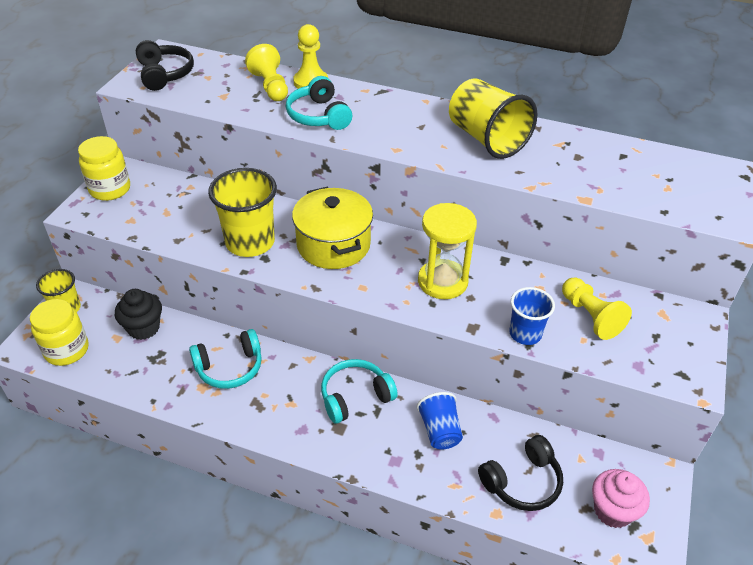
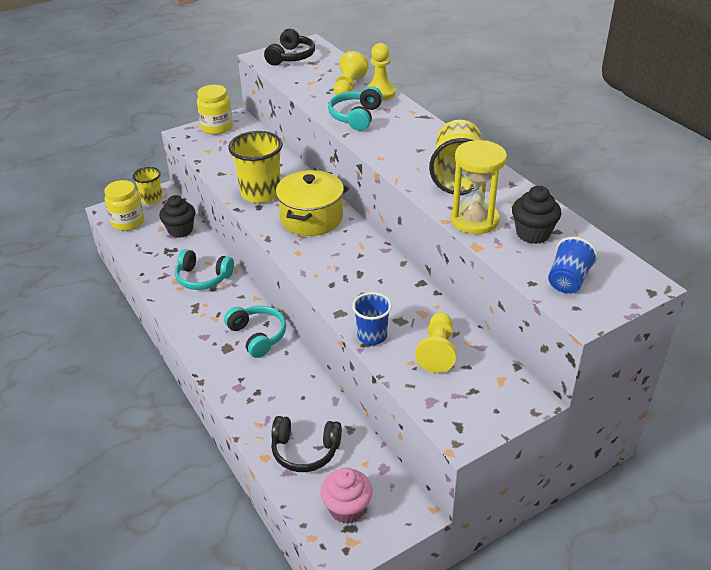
camera: 40 degrees right, 5 degrees down
(355, 396) = (258, 336): turquoise headphones -> turquoise headphones turned 45 degrees clockwise
(439, 431) = (287, 387): blue cup -> blue cup (568, 280)
(442, 281) = (356, 275): yellow hourglass -> yellow hourglass (474, 220)
(609, 166) = (533, 234): none -> black cupcake

